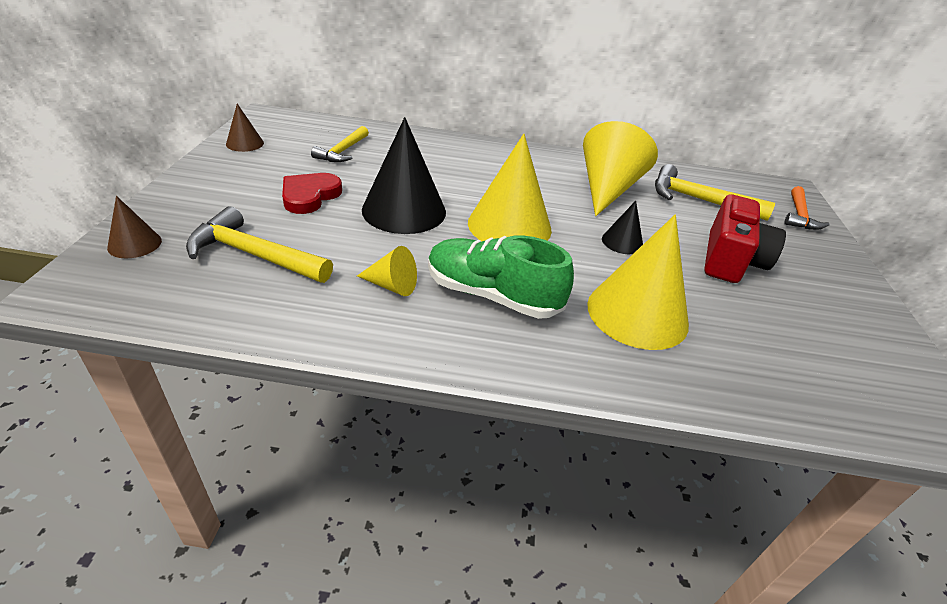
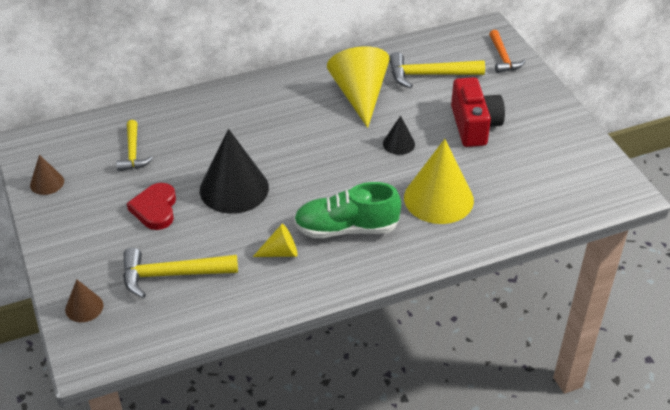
camera: 25 degrees left, 5 degrees up
(509, 226) = (316, 166): yellow cone -> none

